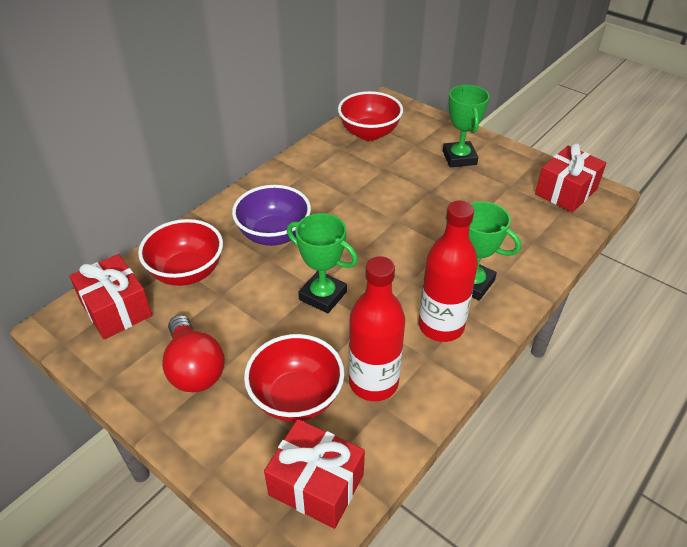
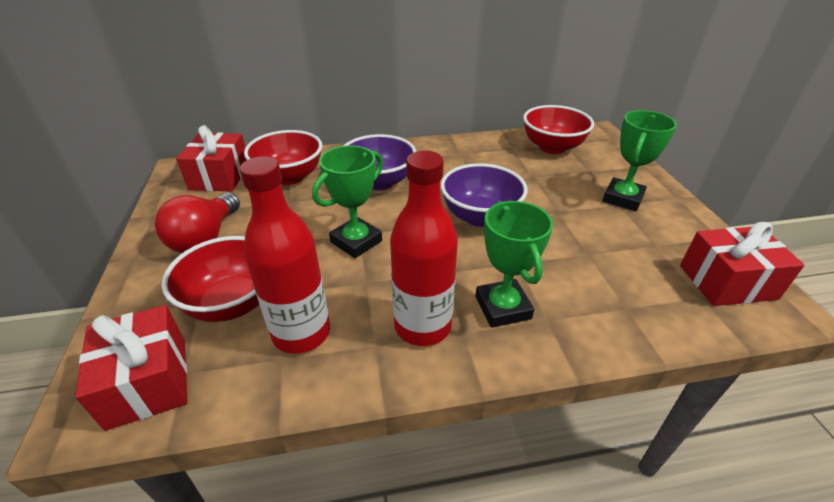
camera: 40 degrees right, 5 degrees down
(323, 295) = (356, 241): green trophy -> green trophy turned 60 degrees clockwise
(385, 224) = (480, 217): none -> purple bowl

